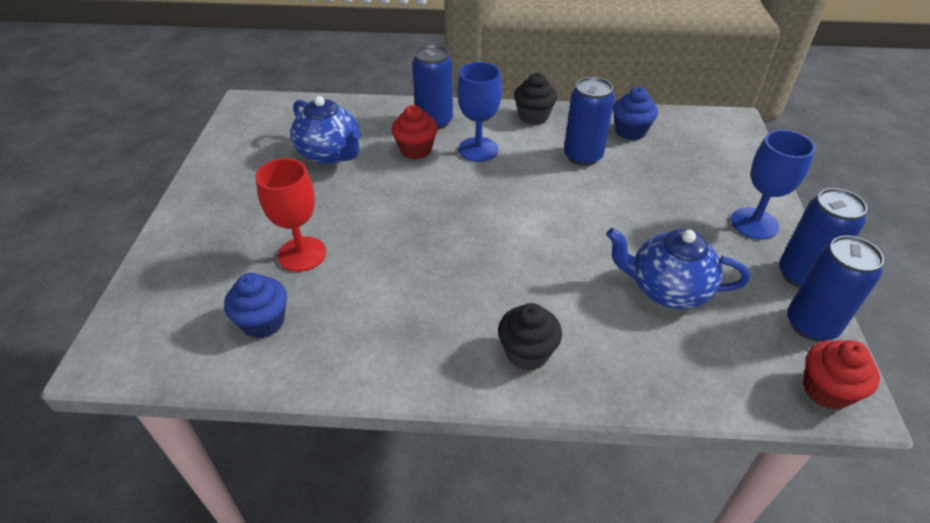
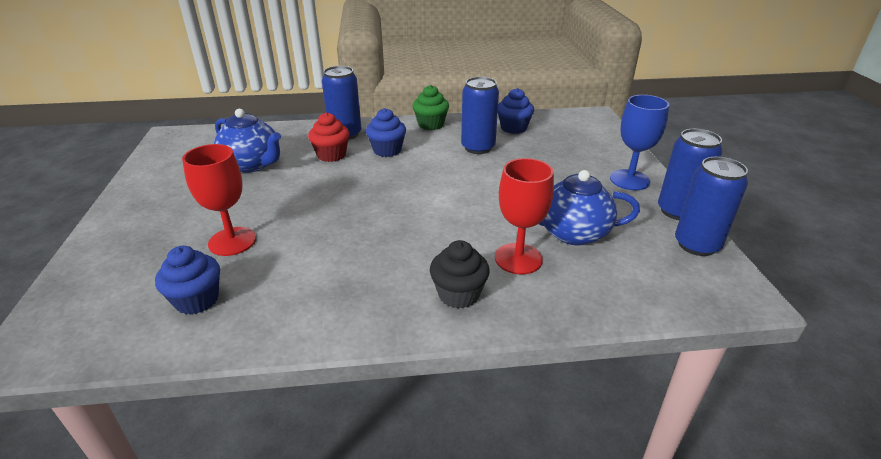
camera: 10 degrees left, 10 degrees down
(478, 149) = (387, 150): blue goblet -> blue cupcake
(533, 116) = (431, 124): black cupcake -> green cupcake
(600, 316) = (518, 258): none -> red goblet
(826, 390) = (724, 290): red cupcake -> none

